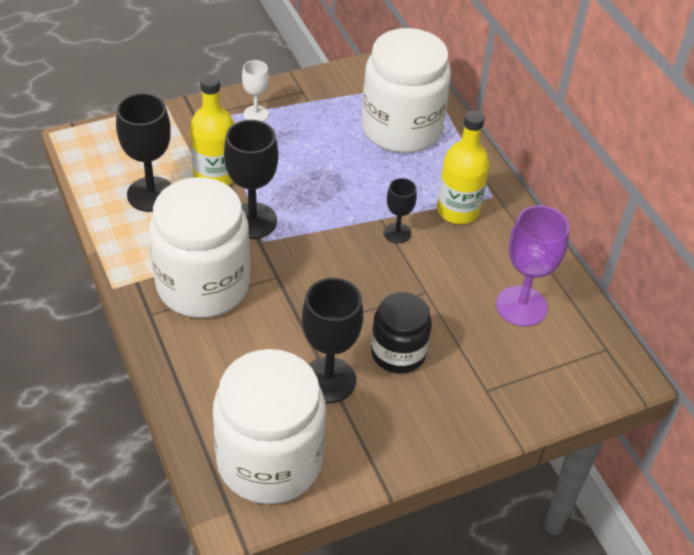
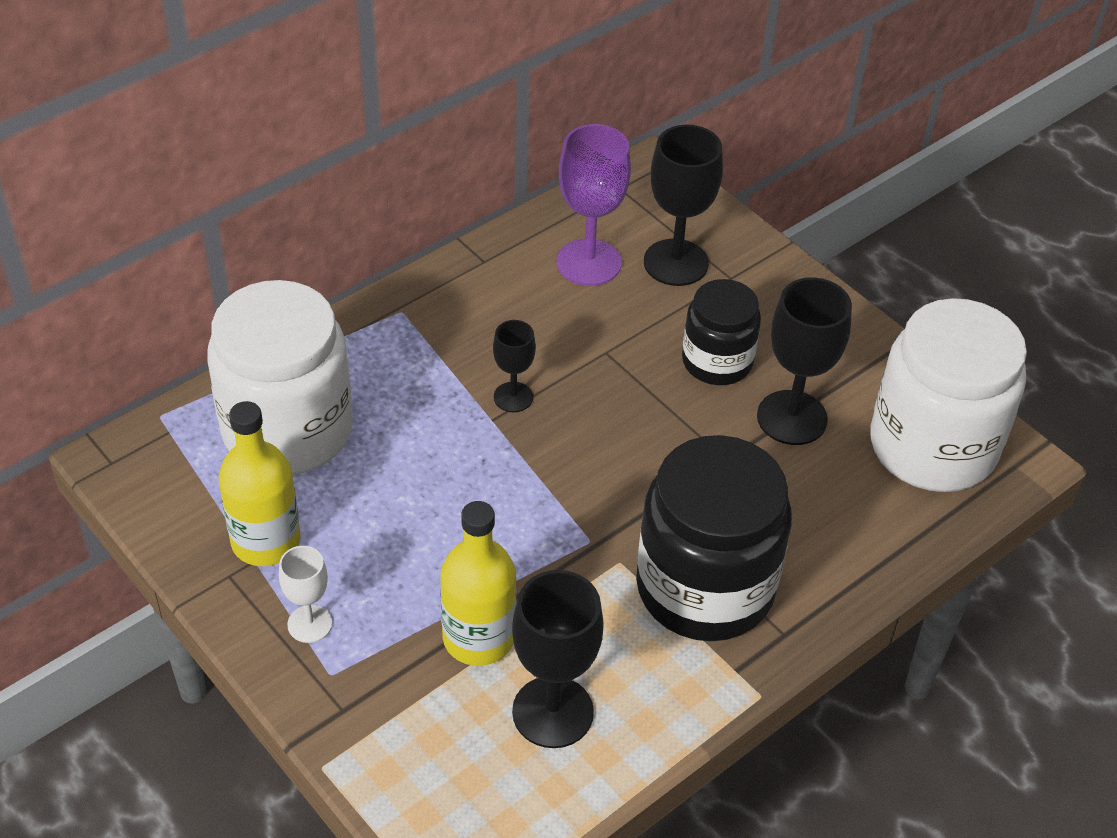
camera: 105 degrees left, 0 degrees up
(203, 285) = (705, 588): white jar -> black jar
(252, 221) = (556, 564): black goblet -> black goblet (675, 263)
(458, 210) = (443, 342): yellow bottle -> yellow bottle (266, 541)

